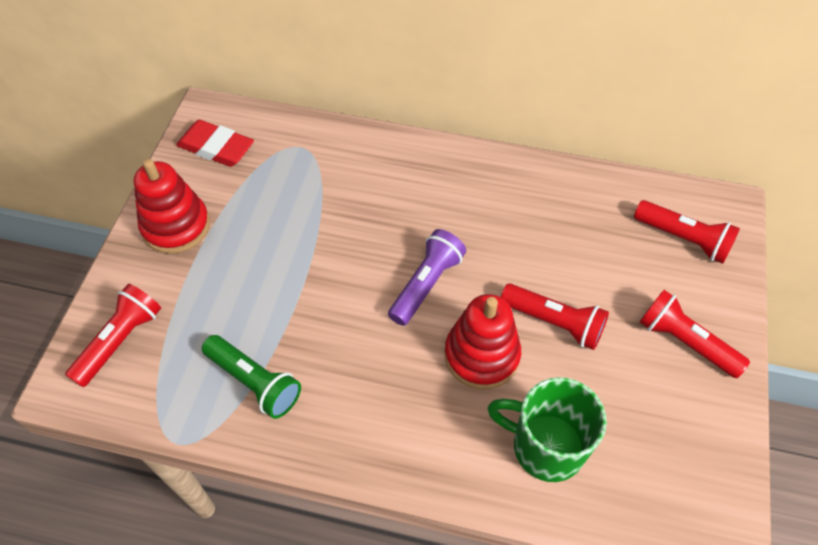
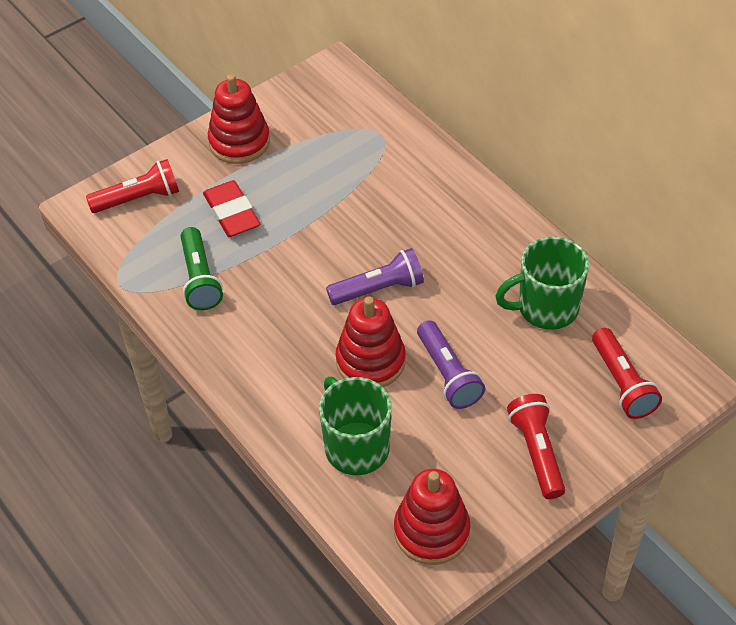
camera: 40 degrees right, 5 degrees down
(216, 147) = (317, 99): red eraser -> red eraser (232, 213)
(554, 322) = (448, 374): red flashlight -> purple flashlight
(570, 214) = (546, 308): none -> green mug
(681, 478) = (431, 531): none -> red stacking toy

